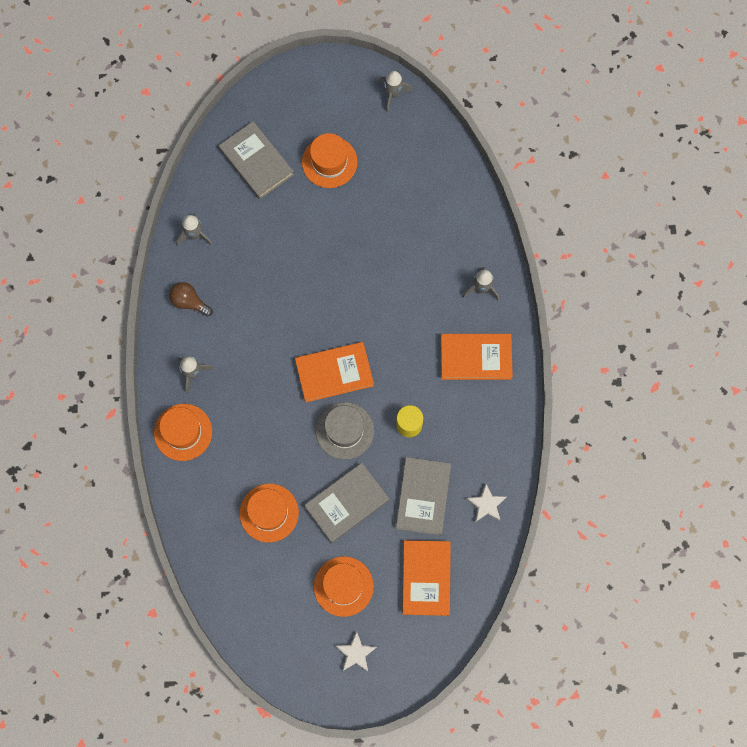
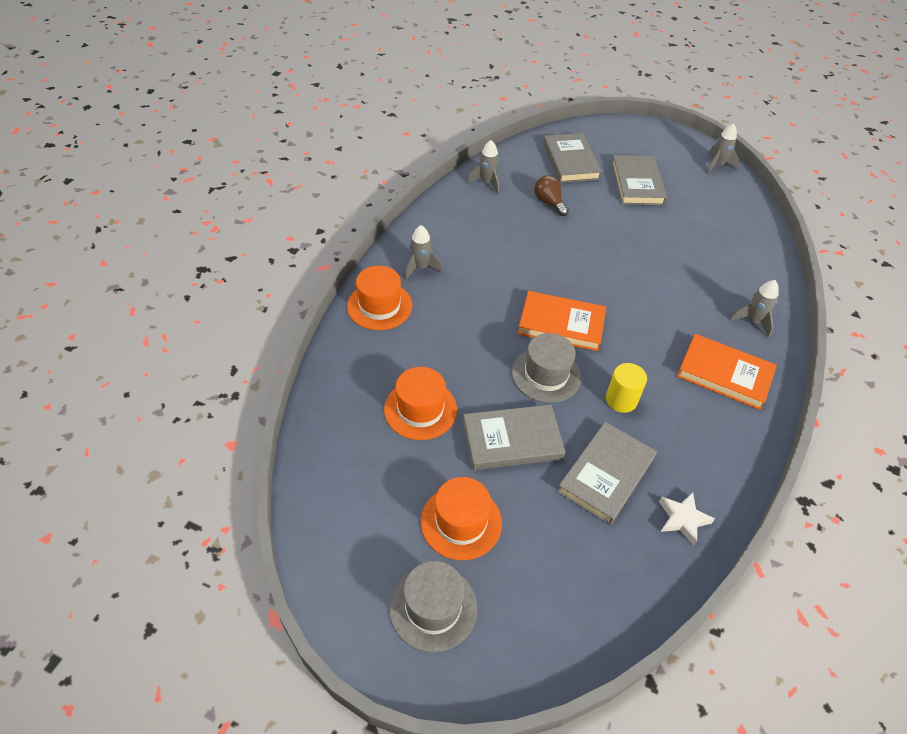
camera: 25 degrees right, 25 degrees down
(189, 302) = (452, 220): brown light bulb -> brown light bulb (549, 202)
(329, 162) = (637, 183): orange hat -> grey book
(356, 653) = (433, 607): white star -> grey hat
(426, 578) = (569, 564): orange book -> none

